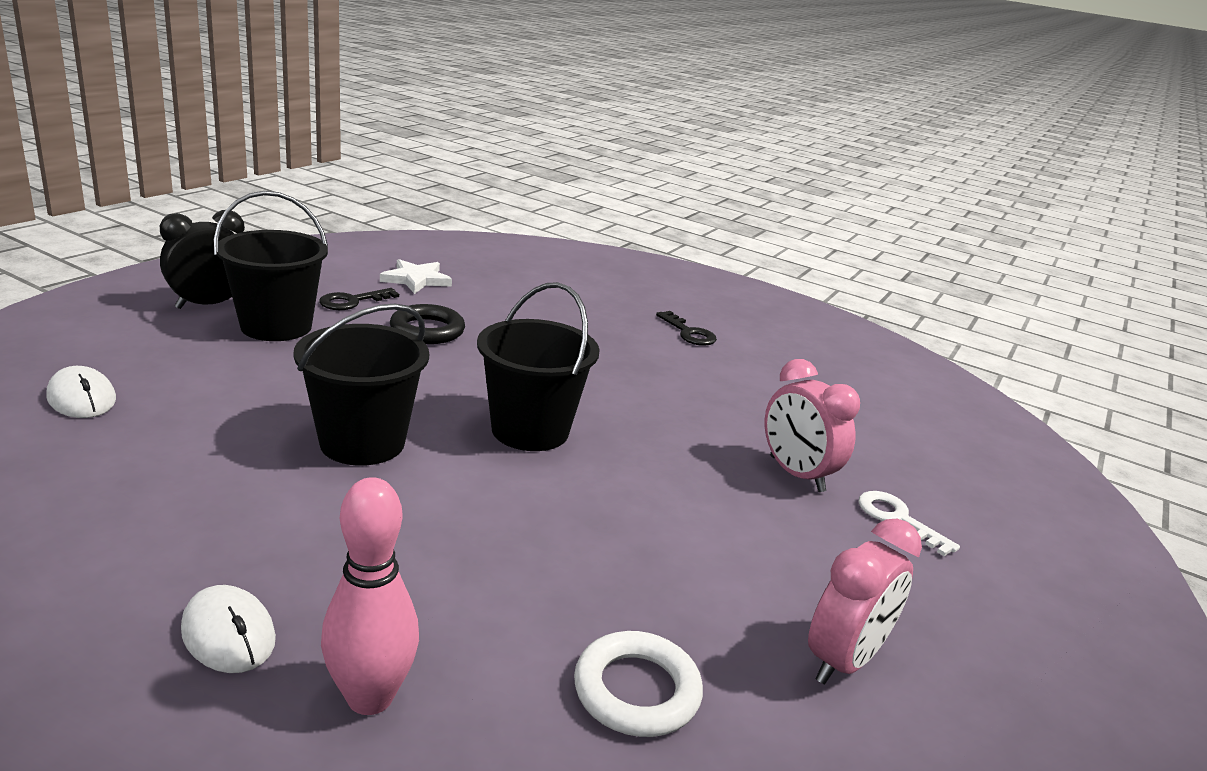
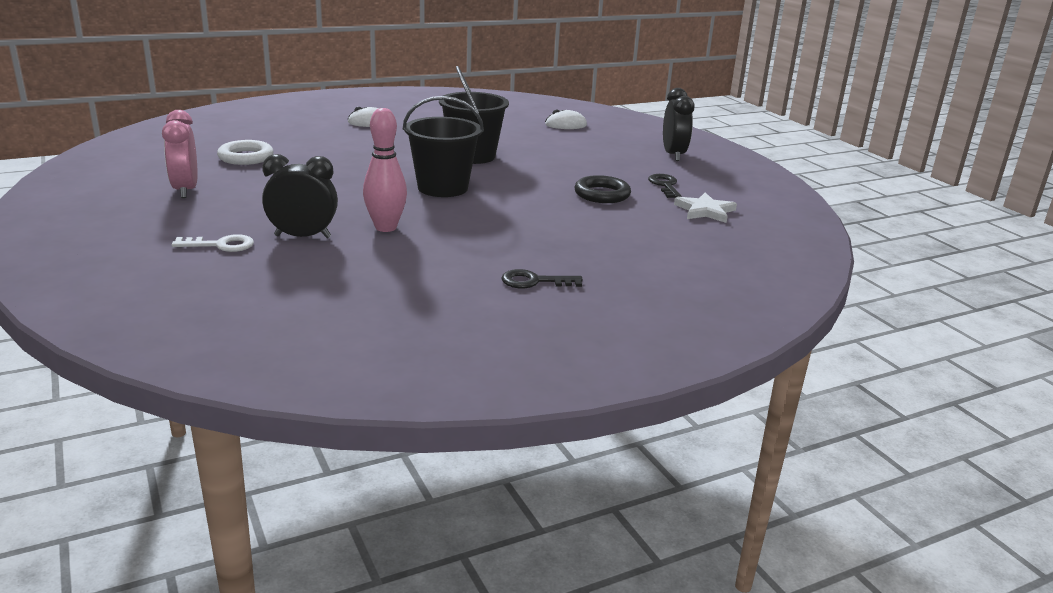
camera: 125 degrees right, 0 degrees up
(276, 326) = (631, 163): black bucket -> none
(370, 697) = (312, 130): pink bowling pin -> pink bowling pin (385, 227)
(796, 474) = (302, 236): pink clock -> black clock

